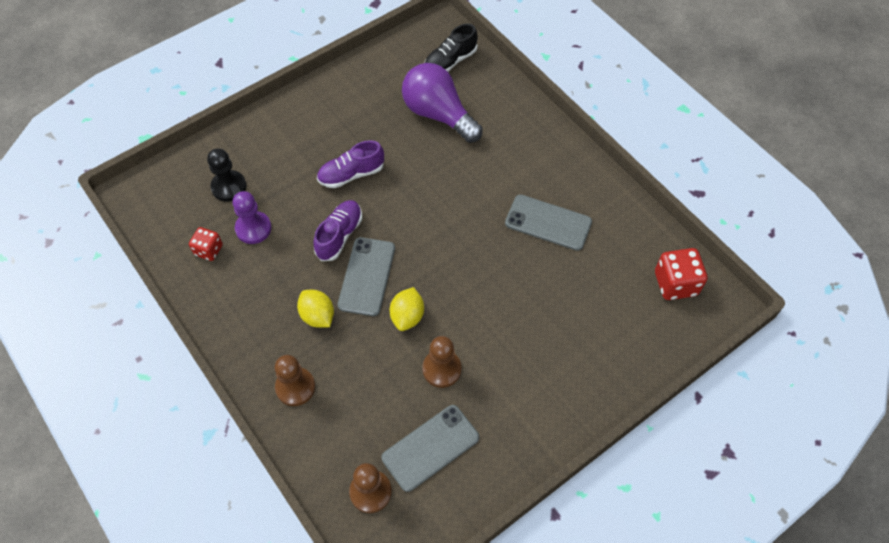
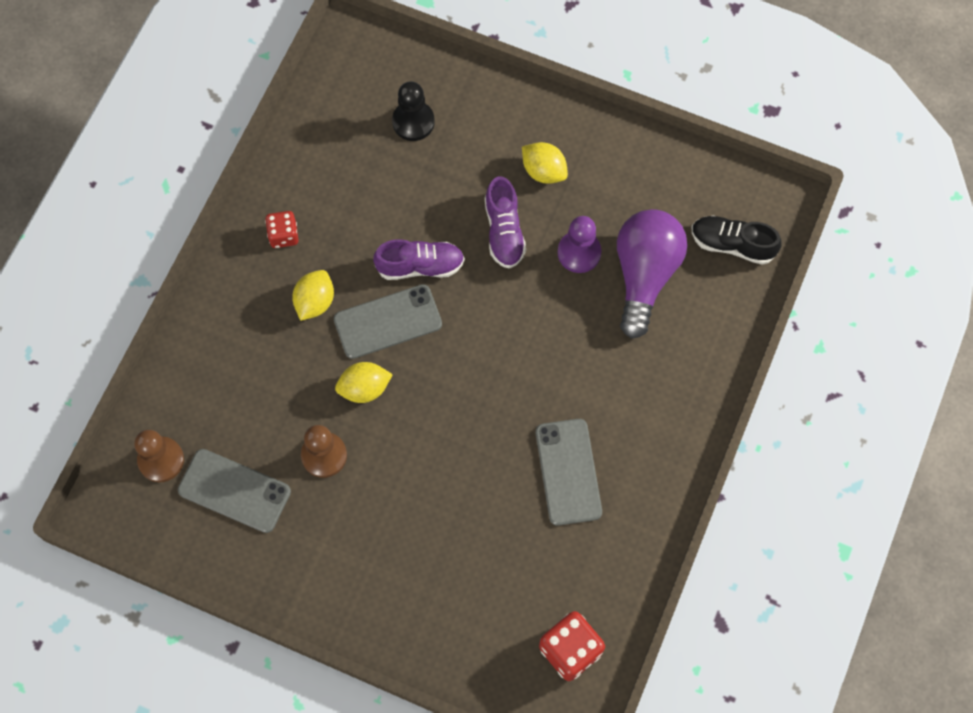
camera: 60 degrees right, 10 degrees up
(208, 250) = (328, 152): red dice -> red dice (283, 235)
(253, 228) = (378, 178): purple pawn -> purple pawn (579, 252)
(295, 387) = (227, 328): brown pawn -> none
(325, 131) = (544, 171): none -> yellow lemon
(351, 174) = (504, 231): purple shoe -> purple shoe turned 135 degrees counterclockwise

